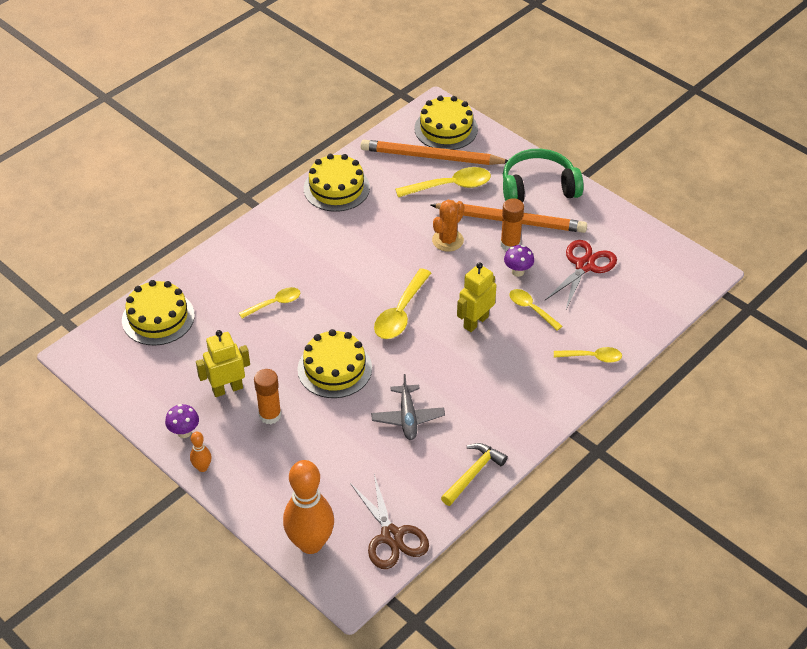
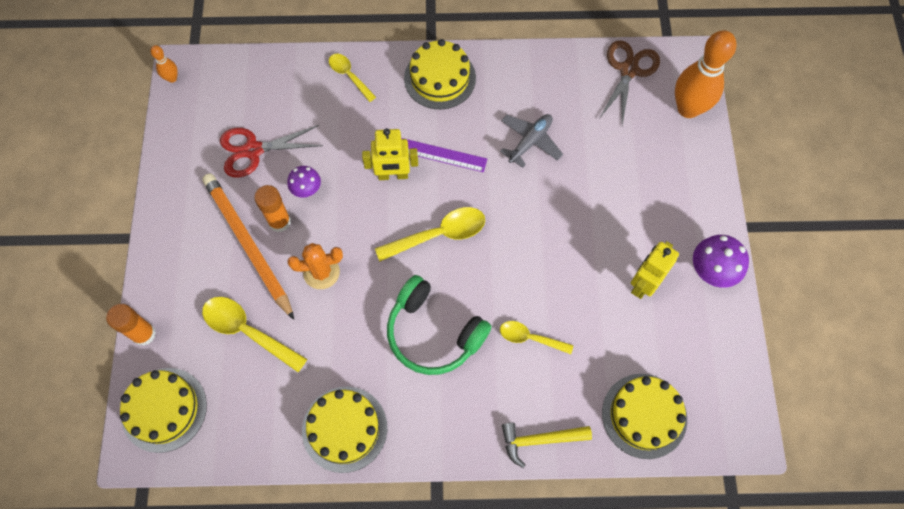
camera: 135 degrees left, 20 degrees up
(184, 432) = (710, 272): purple mushroom -> purple mushroom, size x1.55
(202, 467) = (719, 229): orange bowling pin -> orange bowling pin (172, 78)
(227, 389) = (643, 284): yellow robot -> yellow robot turned 105 degrees clockwise
(270, 415) = (630, 230): orange glue stick -> orange glue stick (144, 334)
(334, 368) = (542, 229): yellow cake -> yellow cake (440, 78)
(432, 157) = (220, 384): orange pencil -> none
(459, 359) = (441, 155): none -> purple ruler
(473, 474) = (530, 66): yellow hammer -> yellow hammer (540, 440)
(531, 309) = (340, 150): yellow spoon -> none
(538, 187) = (182, 258): green headphones -> green headphones (433, 333)

